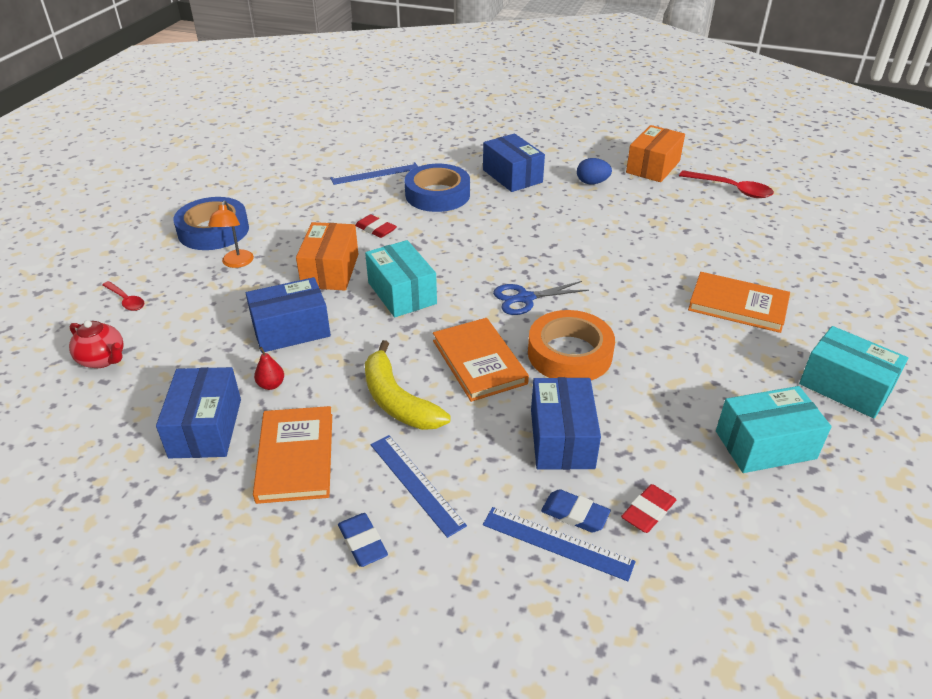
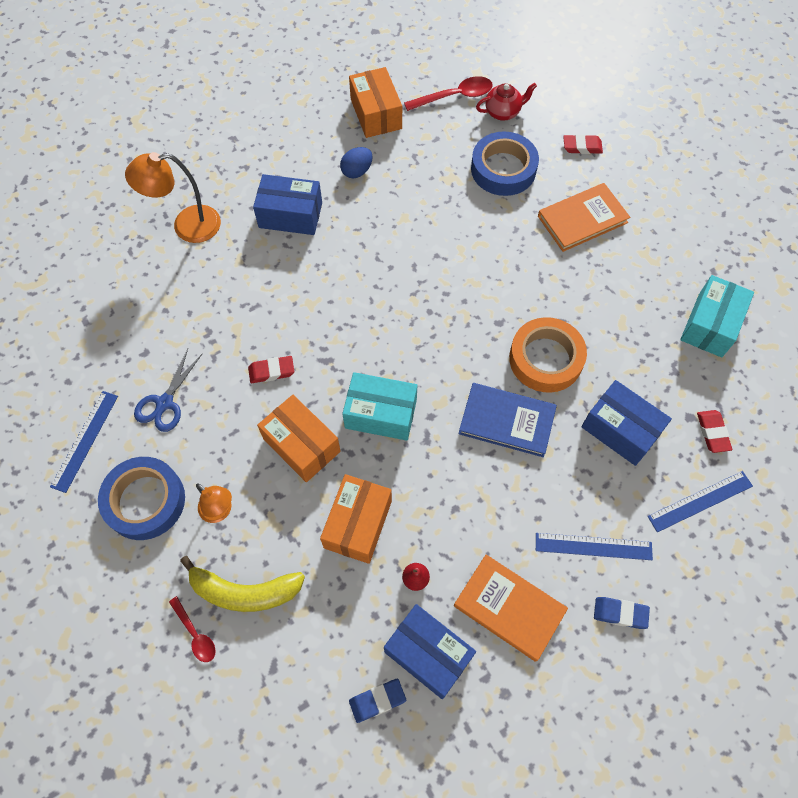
camera: 50 degrees left, 25 degrees up
(103, 359) = (272, 693): red teapot -> red teapot (503, 112)
(126, 300) = (195, 634): red spoon -> red spoon turned 60 degrees clockwise
(291, 330) = (358, 524): blue box -> orange box
(375, 173) = (178, 310): blue ruler -> blue ruler (85, 440)
(397, 400) = (504, 503): yellow banana -> yellow banana (244, 591)
(437, 194) = (264, 289): blue tape -> blue tape (503, 169)
(443, 146) = (187, 226): none -> orange lamp
(479, 362) = (507, 421): orange book -> blue book
(525, 298) = (462, 337): blue scissors -> blue scissors (165, 403)
(575, 514) = (686, 473): blue eraser -> blue eraser (377, 700)
(806, 269) = (582, 147): none -> red eraser
(845, 387) = (699, 238): turquoise box -> none

